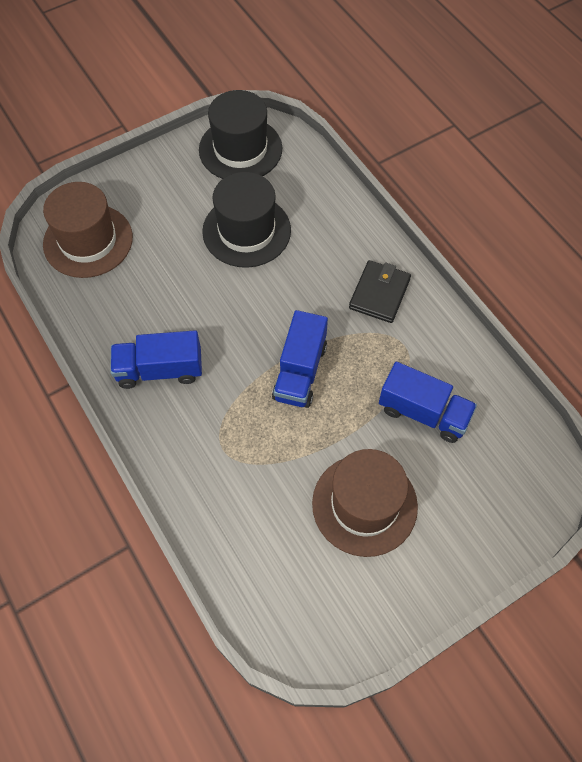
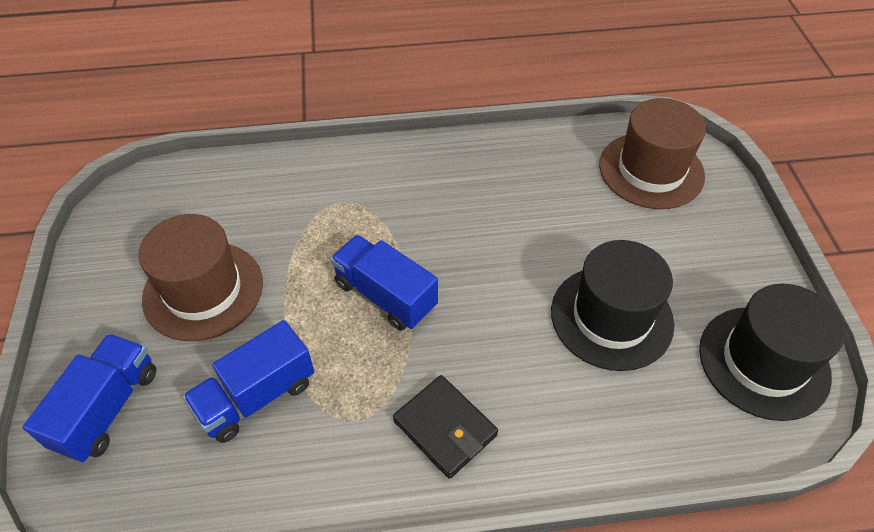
camera: 115 degrees right, 10 degrees down
(160, 370) = (457, 182): blue truck -> blue truck (107, 408)

